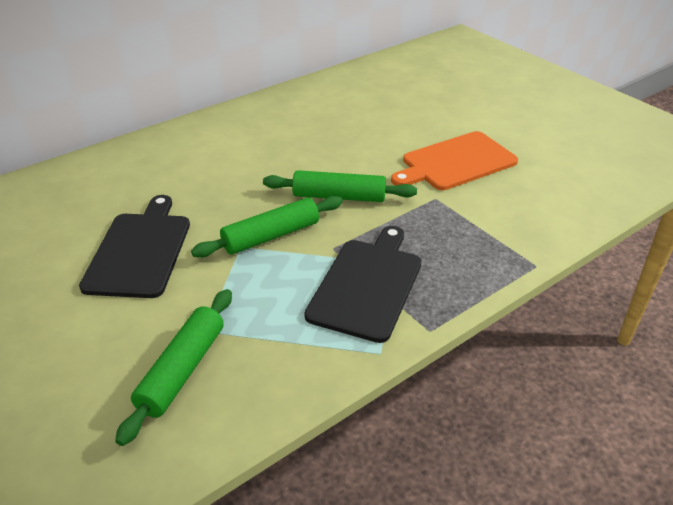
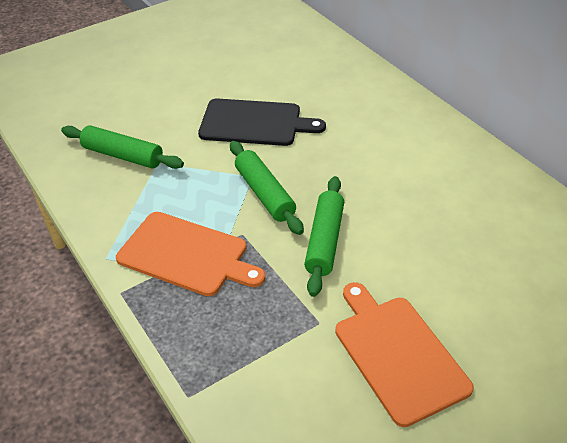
camera: 95 degrees right, 5 degrees up
(367, 285) = (187, 255): black cutting board -> orange cutting board

